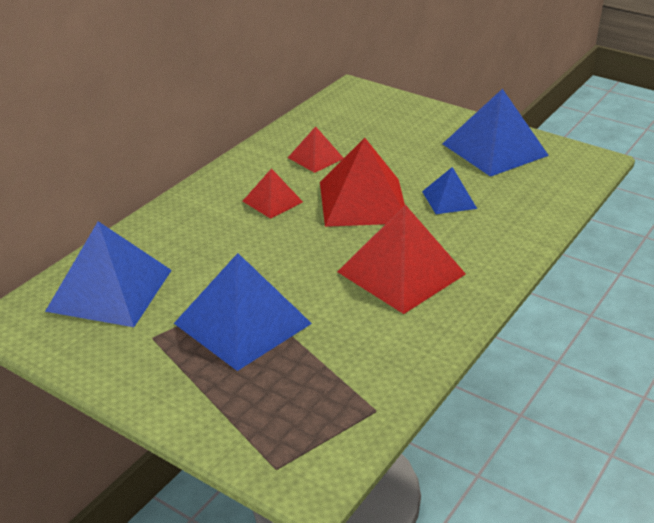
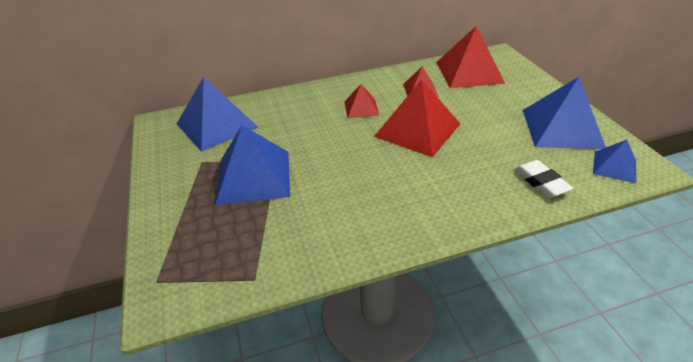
camera: 40 degrees right, 5 degrees up
(401, 272) = (385, 189): red pyramid -> red pyramid (469, 72)
(449, 200) = (481, 152): blue pyramid -> blue pyramid (614, 166)
(527, 206) = (541, 182): none -> white eraser

